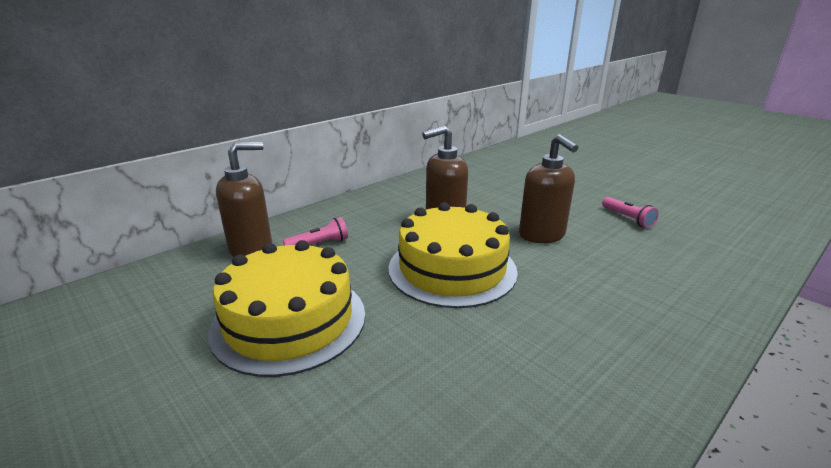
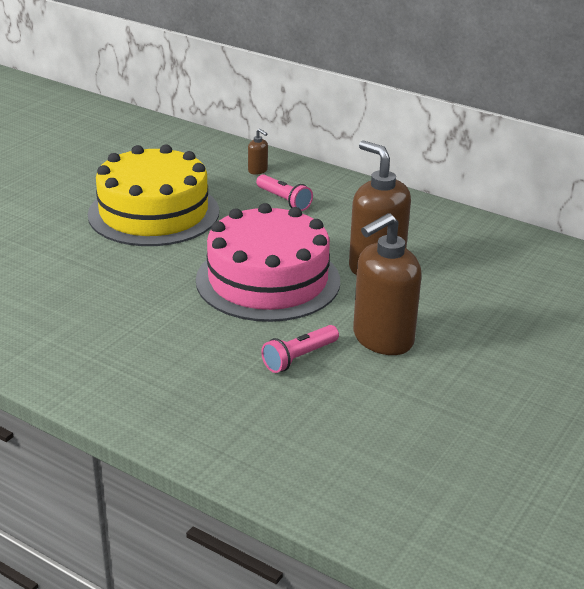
camera: 75 degrees right, 5 degrees up
(251, 249) = (258, 170): brown soap dispenser -> brown soap dispenser, size x0.42
(452, 269) = (268, 280): yellow cake -> pink cake
(627, 218) = (486, 420): pink flashlight -> pink flashlight (299, 357)

